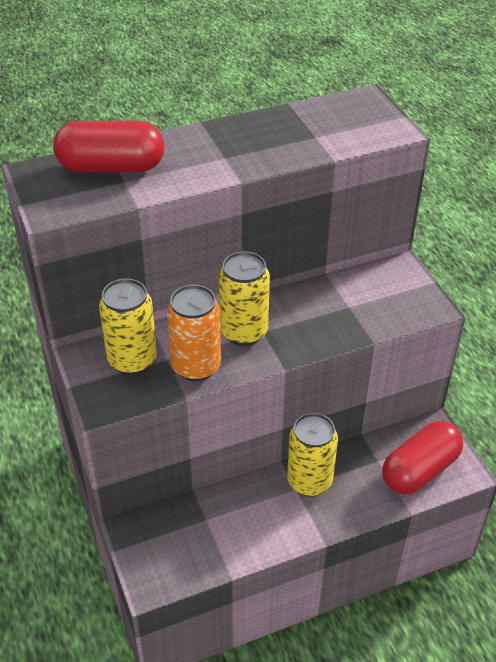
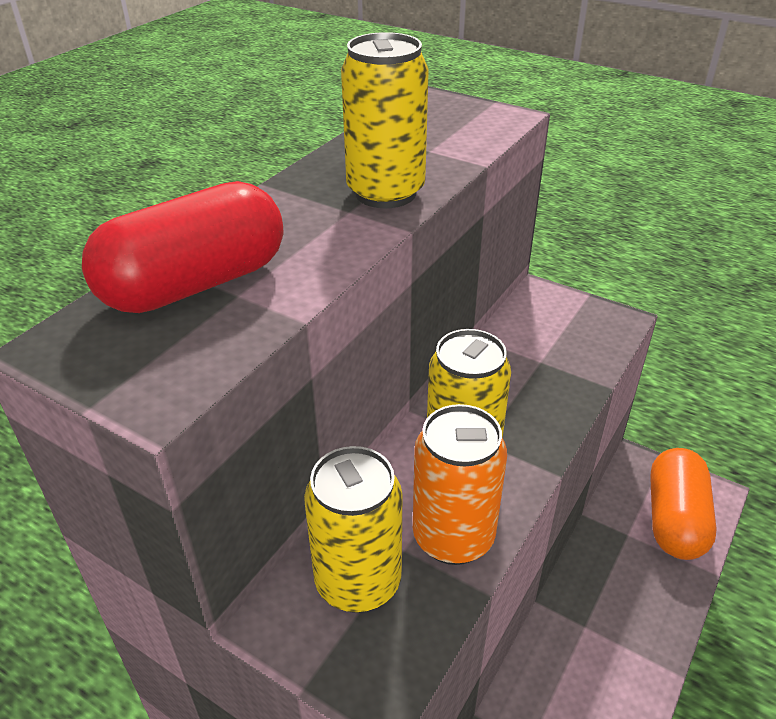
camera: 35 degrees left, 5 degrees down
(309, 481) = (590, 607): yellow can -> yellow can (385, 193)
(419, 470) = (674, 519): red capsule -> orange capsule

